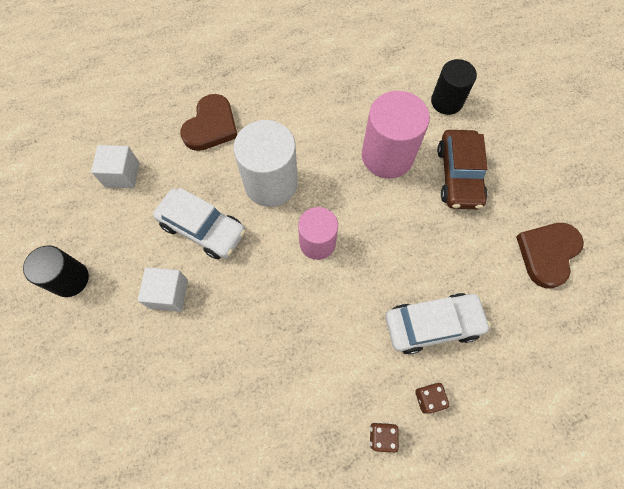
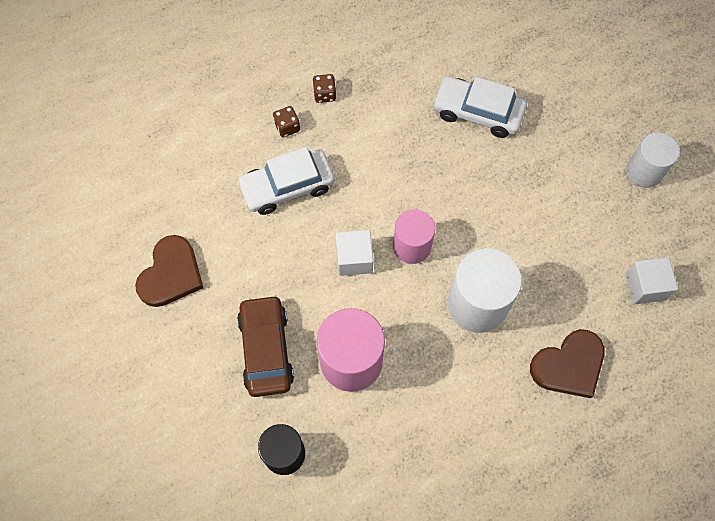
camera: 170 degrees right, 0 degrees up
(70, 279) = (644, 171): black cylinder -> white cylinder
(169, 294) = (544, 173): white cube -> white cube (354, 259)
(203, 228) = (534, 241): white car -> white car (477, 112)
(211, 126) = (569, 365): brown heart -> brown heart turned 135 degrees counterclockwise

